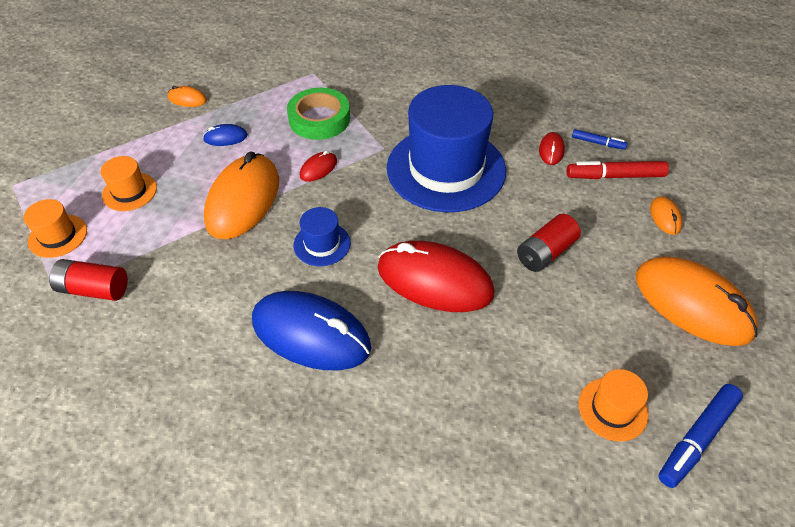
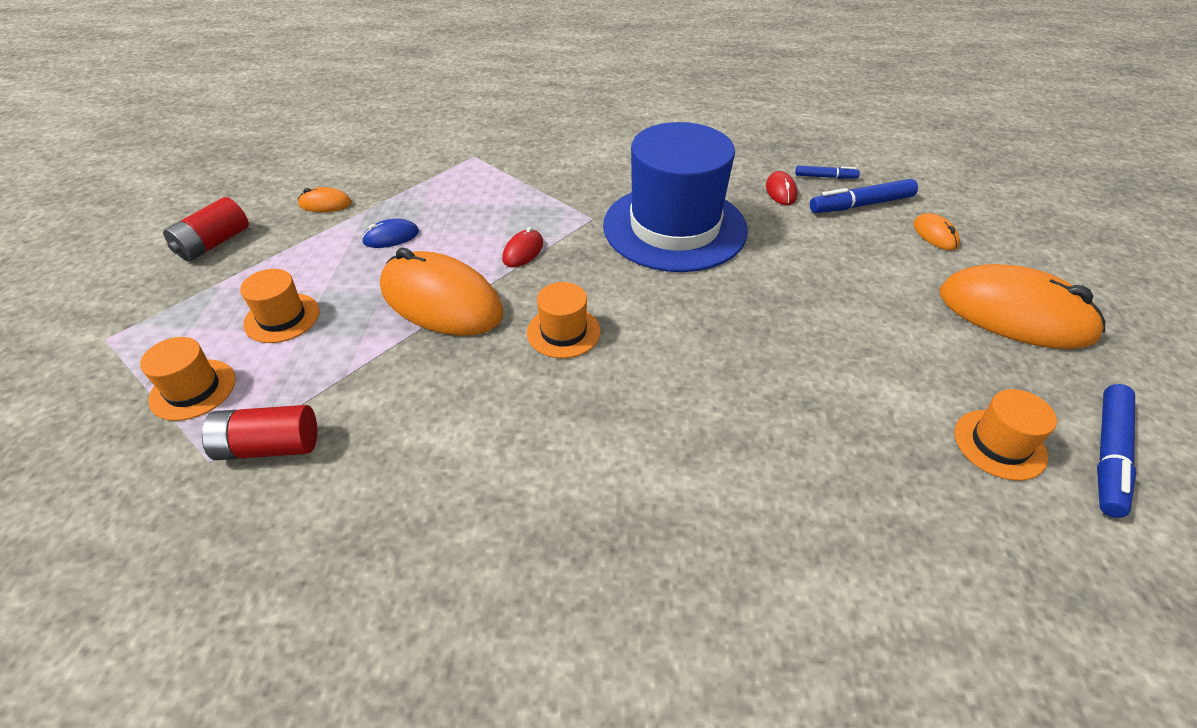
camera: 15 degrees left, 5 degrees down
(243, 200) = (441, 301): orange mouse -> orange mouse turned 60 degrees counterclockwise
(311, 334) = (596, 439): blue mouse -> none
(319, 119) = (501, 200): green tape -> none
(322, 244) = (563, 332): blue hat -> orange hat
(434, 281) = (720, 346): red mouse -> none
(545, 252) = (830, 292): red battery -> red battery (213, 243)
(615, 176) = (861, 205): red marker -> blue marker

